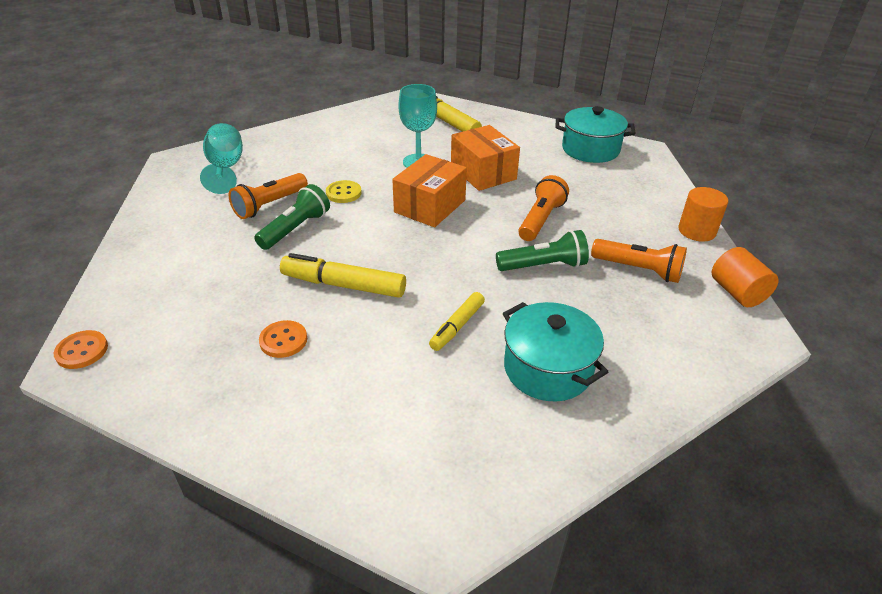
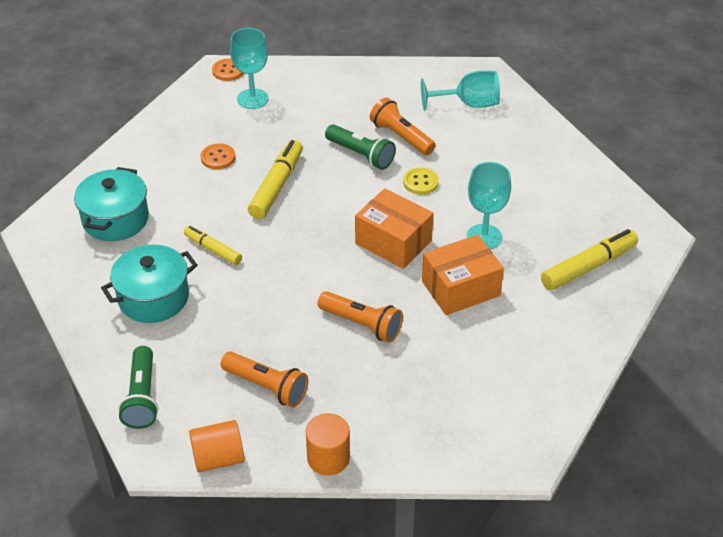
camera: 95 degrees right, 5 degrees up
(161, 320) = (252, 99): none -> turquoise goblet
(543, 266) = (284, 315): green flashlight -> green flashlight (142, 397)
(590, 149) = (521, 399): turquoise pot -> turquoise pot (115, 219)
(638, 270) = (267, 386): orange flashlight -> orange flashlight turned 90 degrees counterclockwise

